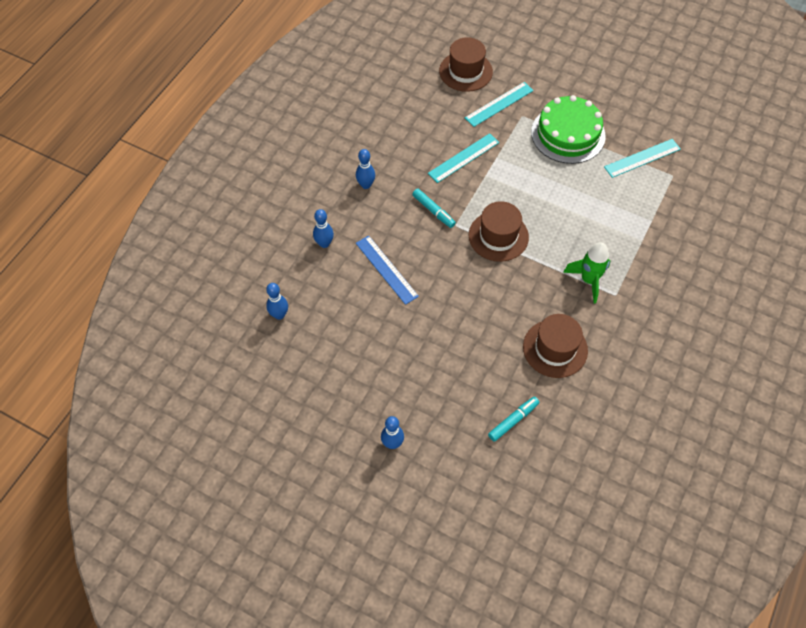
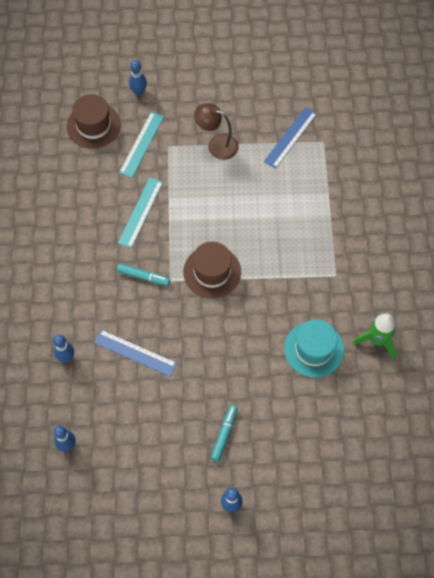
camera: 30 degrees left, 5 degrees up
(366, 185) = (69, 282): blue bowling pin -> blue bowling pin (138, 91)
(513, 420) = (315, 430): turquoise marker -> turquoise marker (224, 434)
(555, 348) = (314, 349): brown hat -> turquoise hat
(568, 134) = (217, 145): green cake -> brown lamp
(588, 280) = (307, 273): green rocket -> green rocket (377, 340)
(642, 158) = (290, 137): turquoise ruler -> blue ruler

